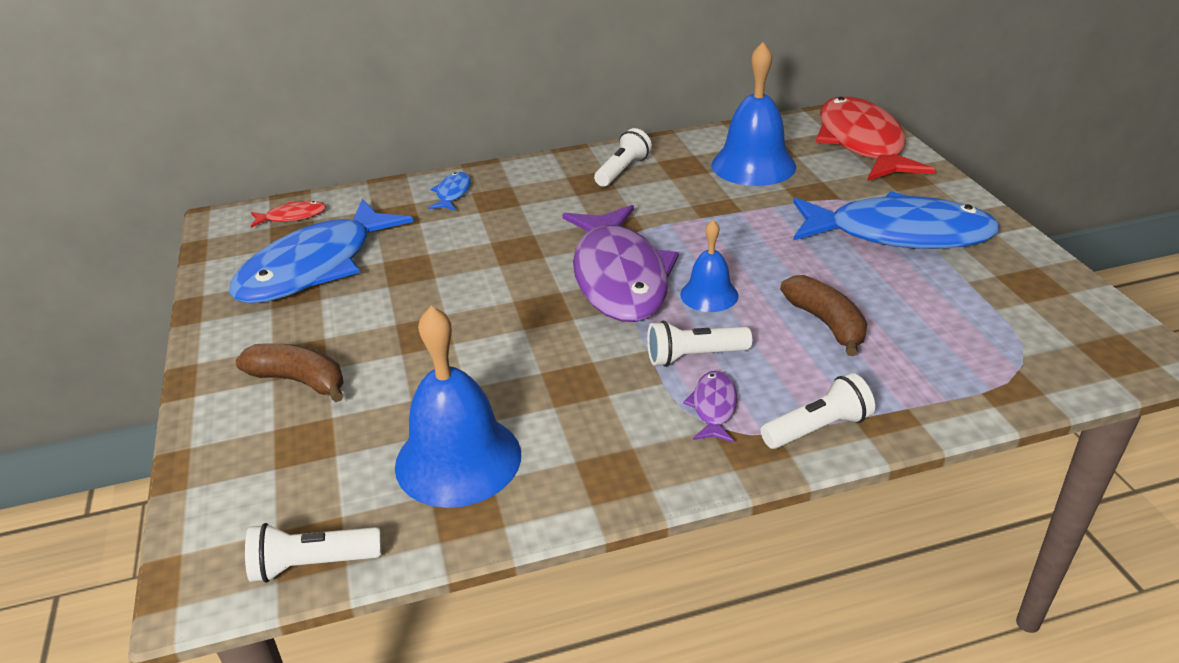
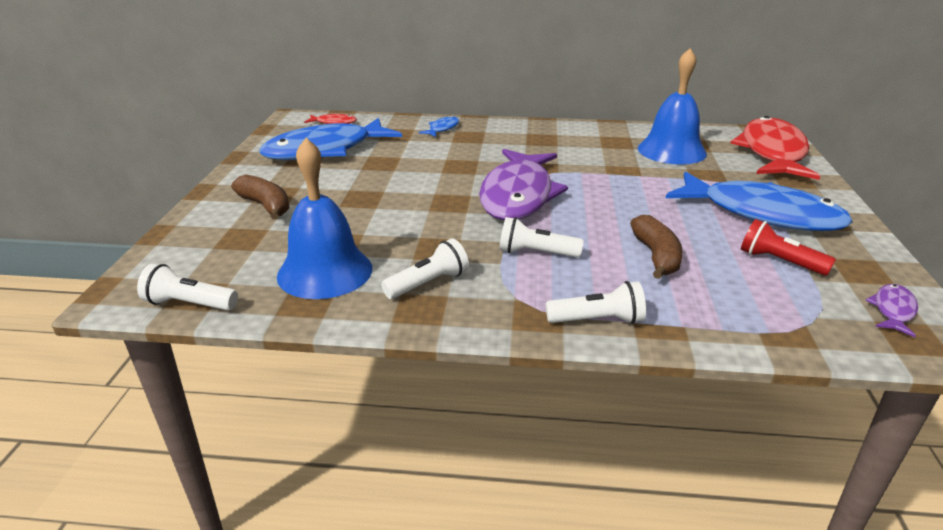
camera: 20 degrees right, 5 degrees down
(622, 171) = (569, 137): white flashlight -> white flashlight (428, 283)
(709, 295) = (576, 219): blue bell -> none
(714, 407) = (526, 286): purple fish -> purple fish (893, 310)
(951, 295) = (779, 261): none -> red flashlight

